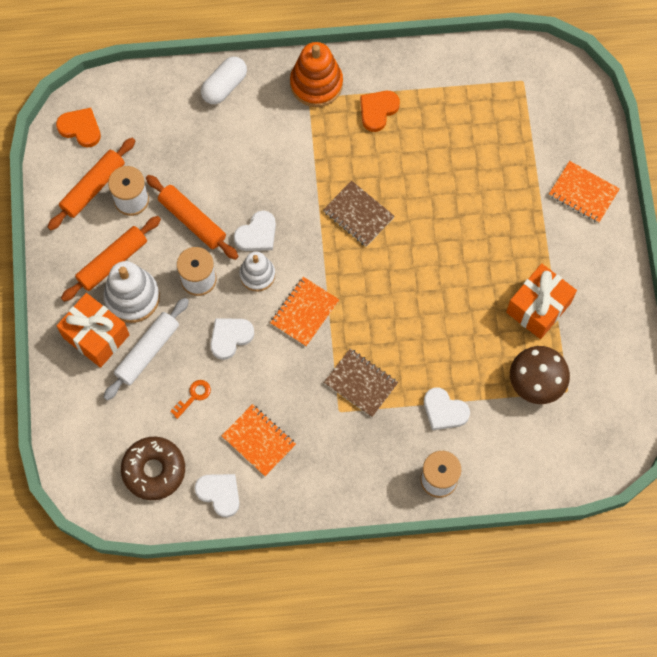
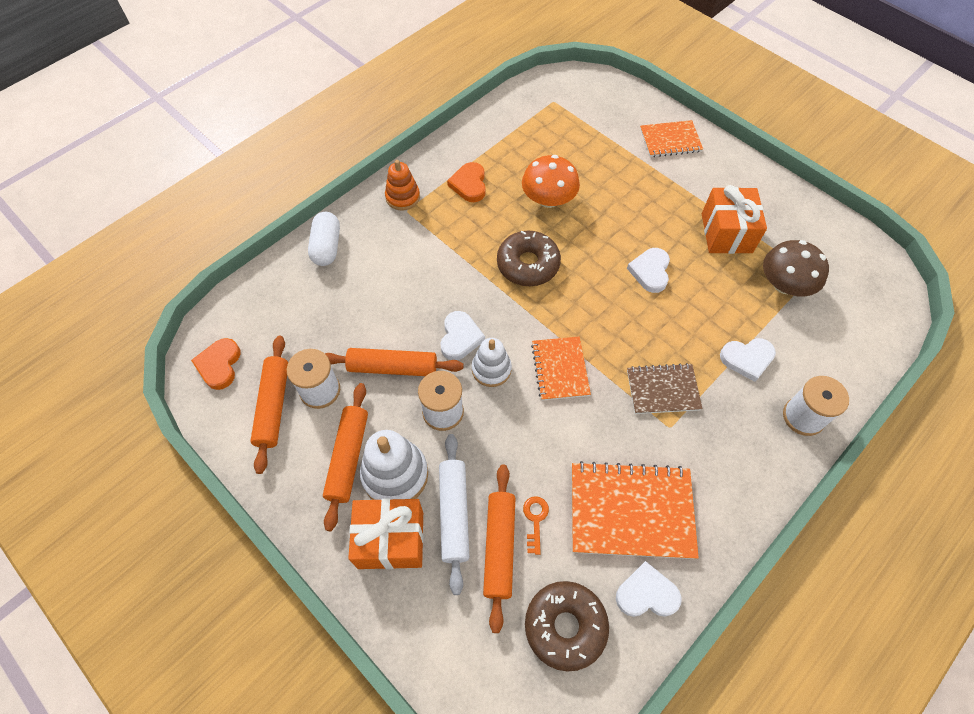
camera: 40 degrees left, 10 degrees down
(80, 128) = (219, 365): orange heart -> orange heart turned 75 degrees counterclockwise
(157, 394) = (499, 547): none -> orange rolling pin
(230, 337) = (518, 440): white heart -> white heart (650, 271)
(259, 440) = (631, 511): orange notebook -> orange notebook, size x1.65
(316, 84) = (402, 197): orange stacking toy -> orange stacking toy, size x0.65
(358, 214) = (528, 264): brown notebook -> brown donut
(427, 171) = (548, 199): none -> orange mushroom

